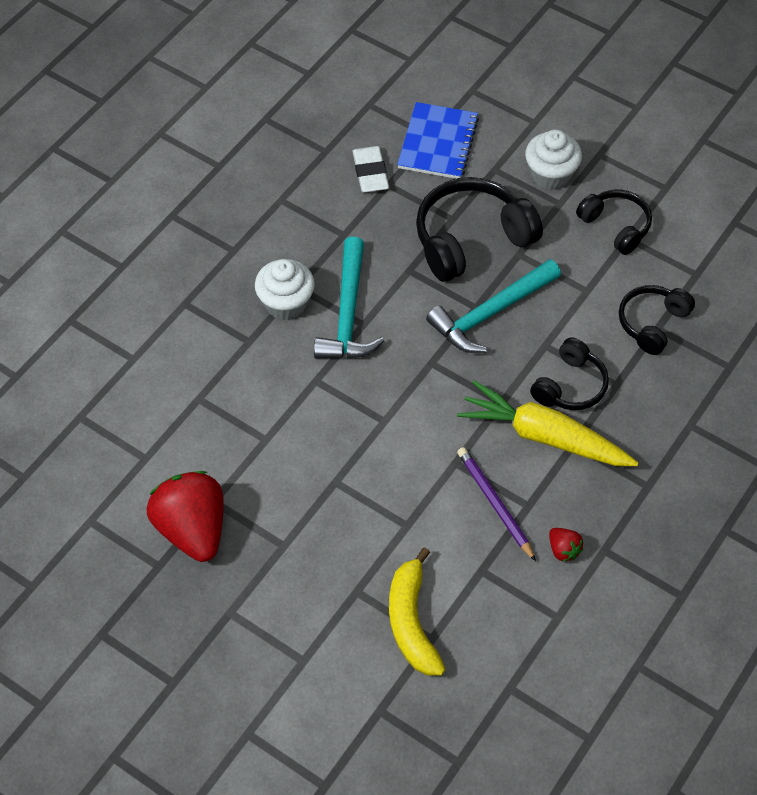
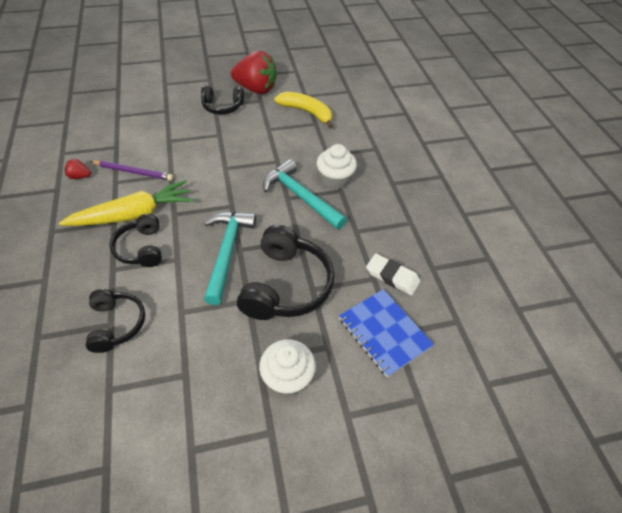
camera: 130 degrees right, 5 degrees down
(411, 622) = (131, 115): yellow banana -> yellow banana (307, 112)
(615, 226) = (202, 376): black headphones -> black headphones (222, 106)

